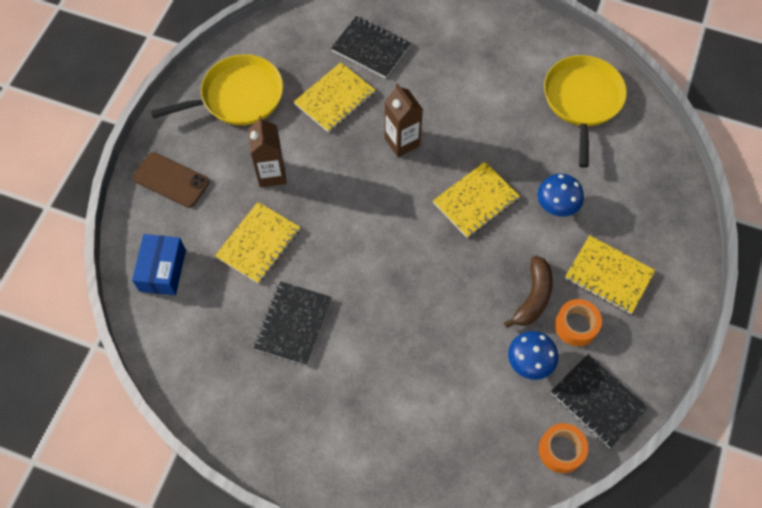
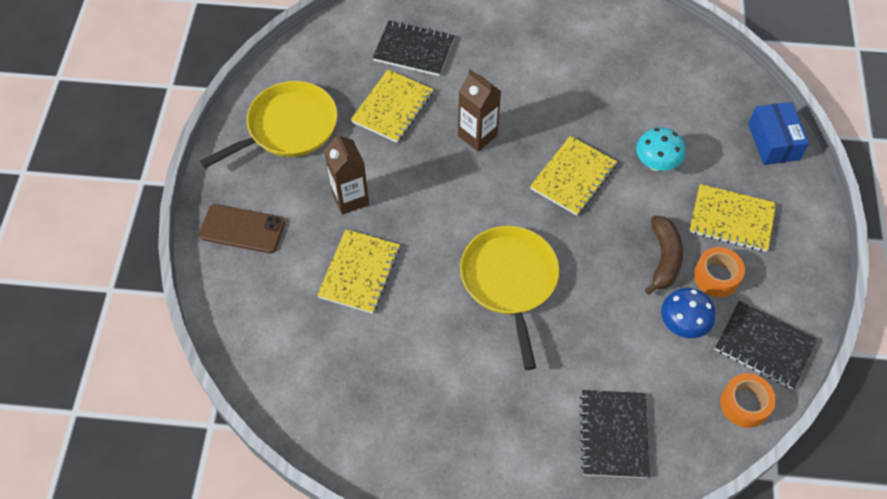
camera: 15 degrees left, 5 degrees down
(163, 270) = (263, 325): blue box -> blue box (773, 142)
(293, 324) = (424, 346): black notebook -> black notebook (614, 435)
(556, 206) = (656, 163): blue mushroom -> turquoise mushroom
(582, 100) = (646, 55): yellow pan -> yellow pan (510, 281)

